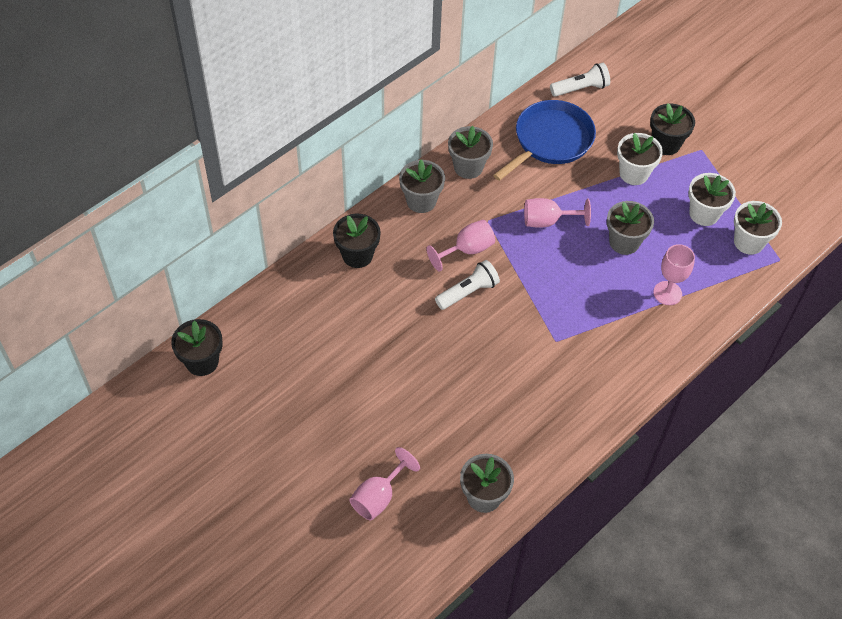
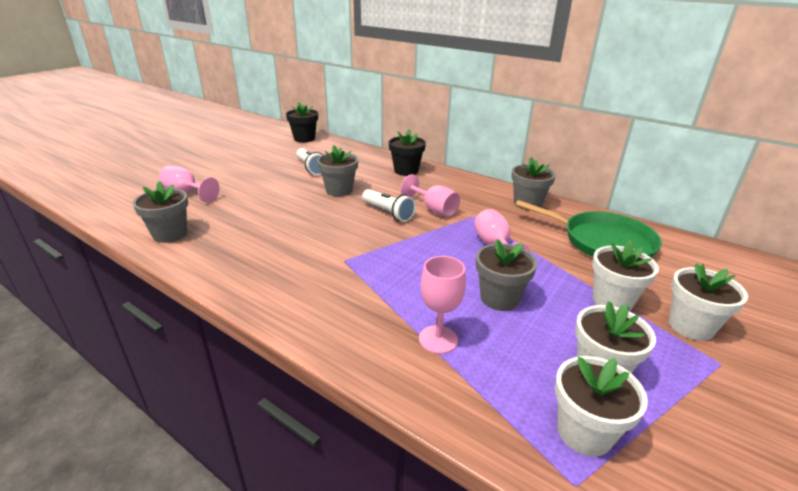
camera: 80 degrees right, 25 degrees down
(421, 201) = (474, 188): grey flower pot -> grey flower pot (339, 190)
(550, 140) = (603, 242): blue pan -> green pan
(580, 88) = (698, 255): white flashlight -> white flashlight (311, 168)
(666, 144) = (690, 326): black flower pot -> white flower pot

